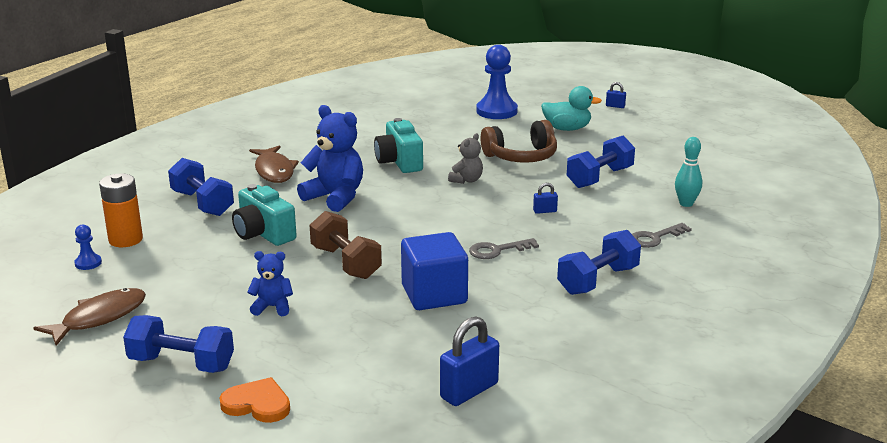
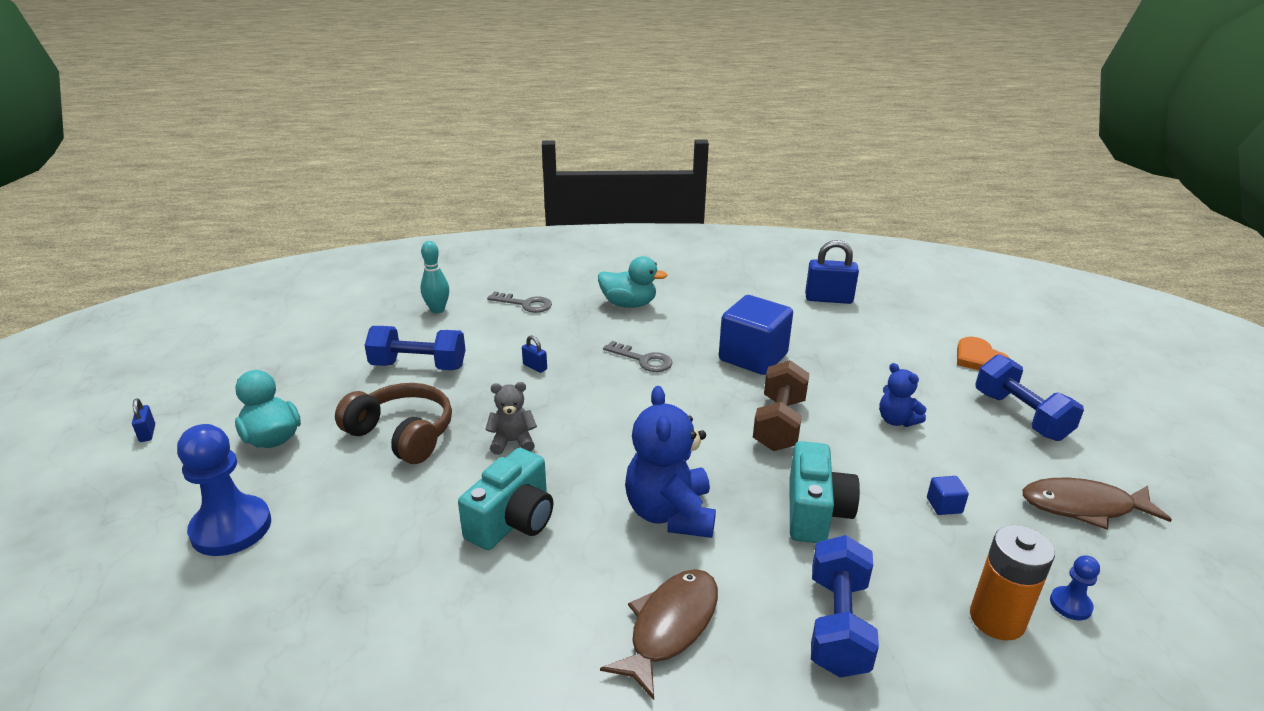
camera: 130 degrees left, 5 degrees up
(192, 273) = (944, 505): none -> blue cube
(598, 280) = (629, 304): blue dumbbell -> turquoise duck

